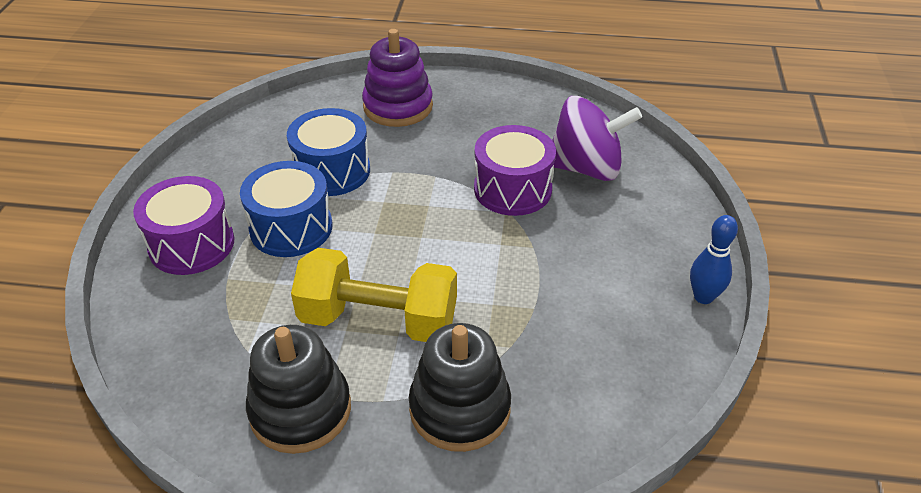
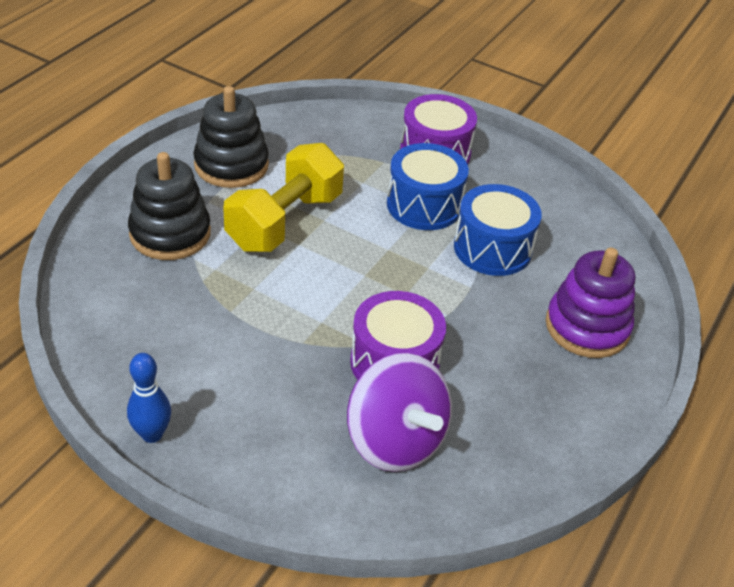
camera: 110 degrees right, 0 degrees up
(586, 168) = (395, 440): purple spinning top -> purple spinning top turned 60 degrees counterclockwise

